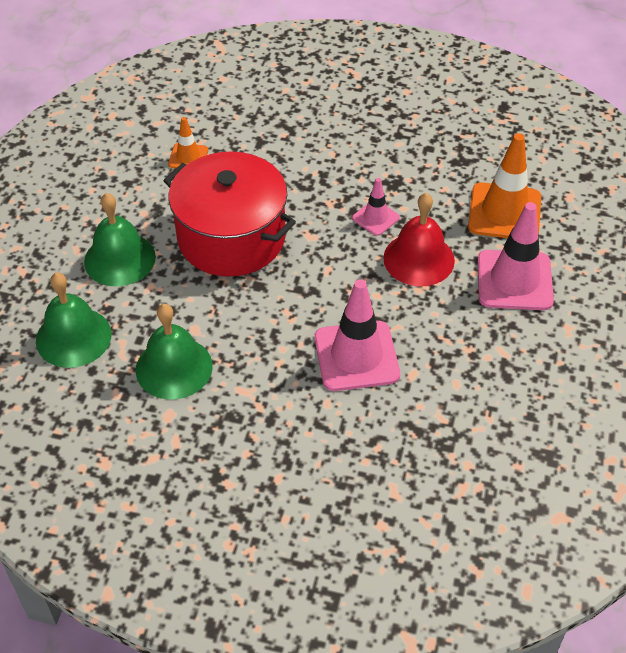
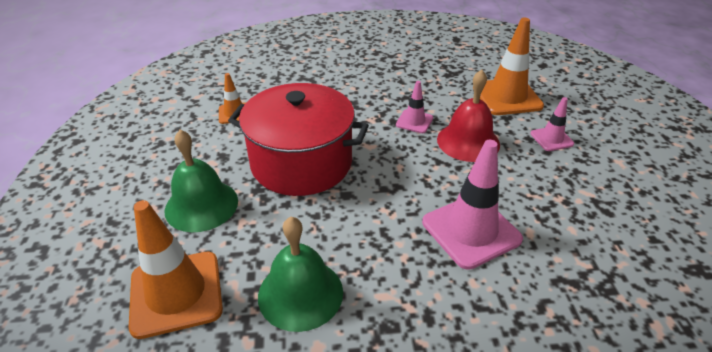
camera: 20 degrees left, 10 degrees down
(73, 337) = (176, 293): green bell -> orange traffic cone
(514, 280) = (551, 139): pink traffic cone -> pink traffic cone, size x0.53

